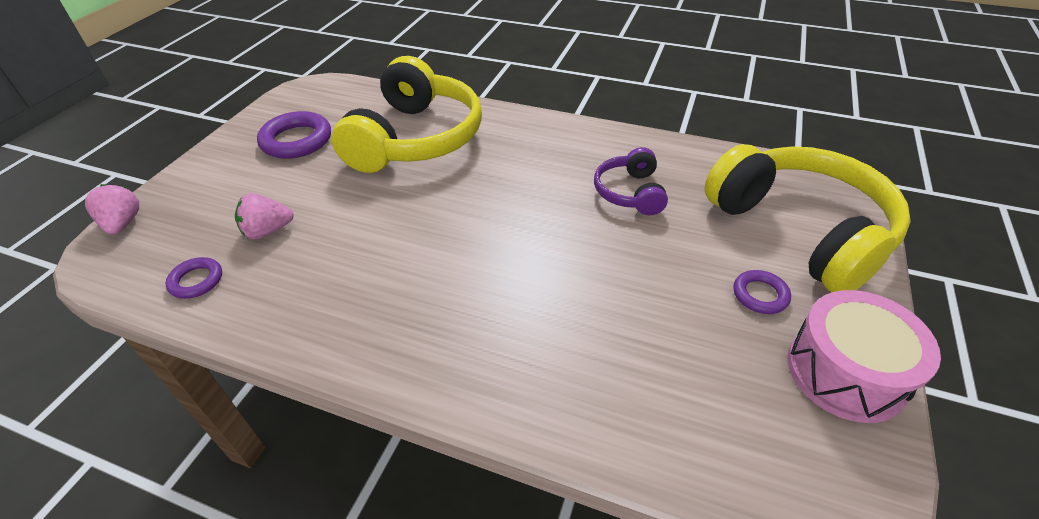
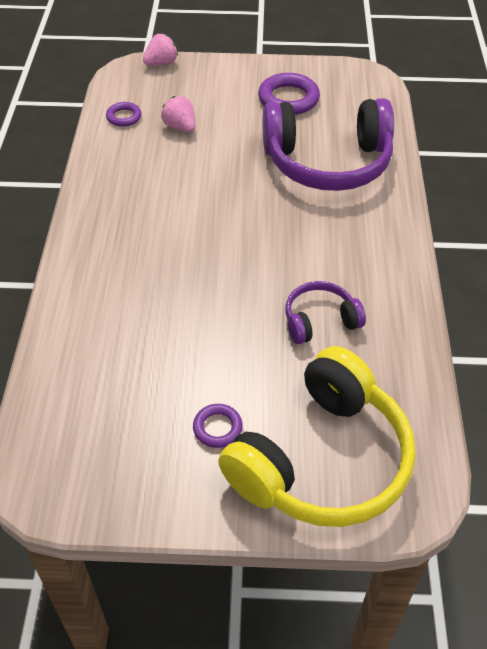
camera: 70 degrees right, 5 degrees up
(416, 138) = (327, 162): yellow headphones -> purple headphones
(845, 372) = (148, 489): pink drum -> none

